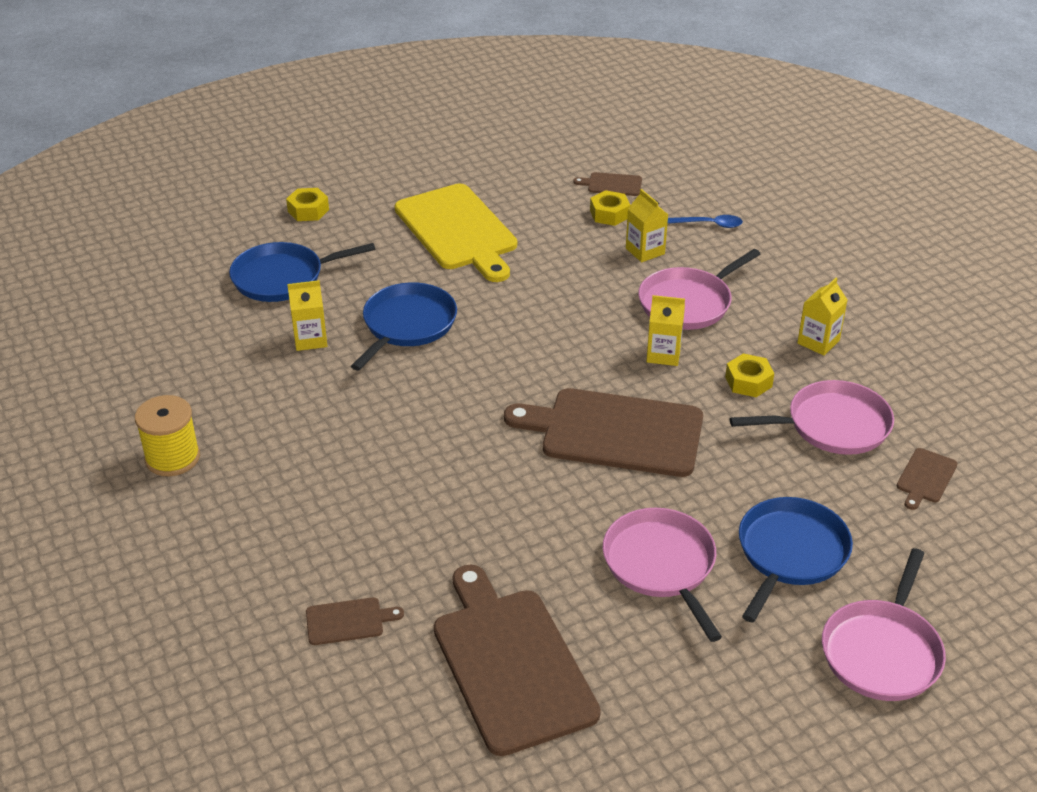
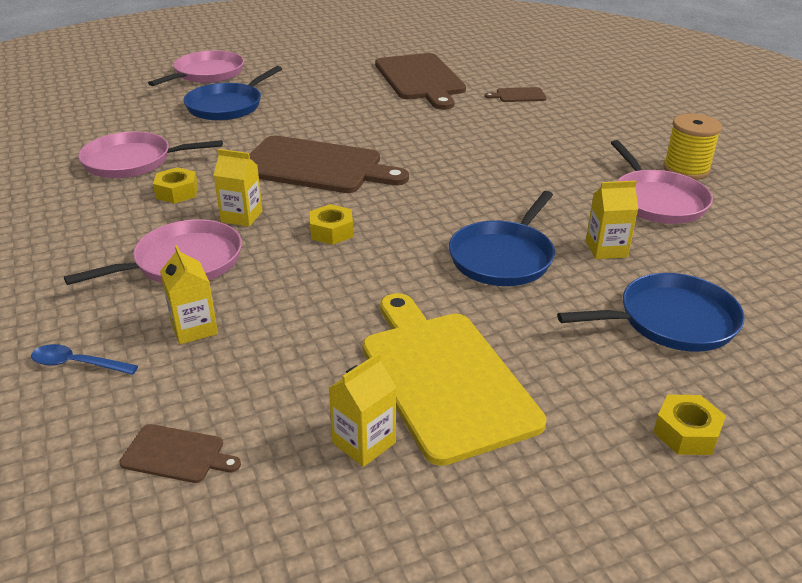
camera: 175 degrees left, 5 degrees down
(609, 214) = (211, 392): yellow nut -> yellow nut (331, 231)
(661, 565) = (315, 105): pink pan -> pink pan (657, 200)
(818, 342) = (80, 218): yellow carton -> yellow carton (364, 443)
(925, 477) = (95, 132): brown cutting board -> none

